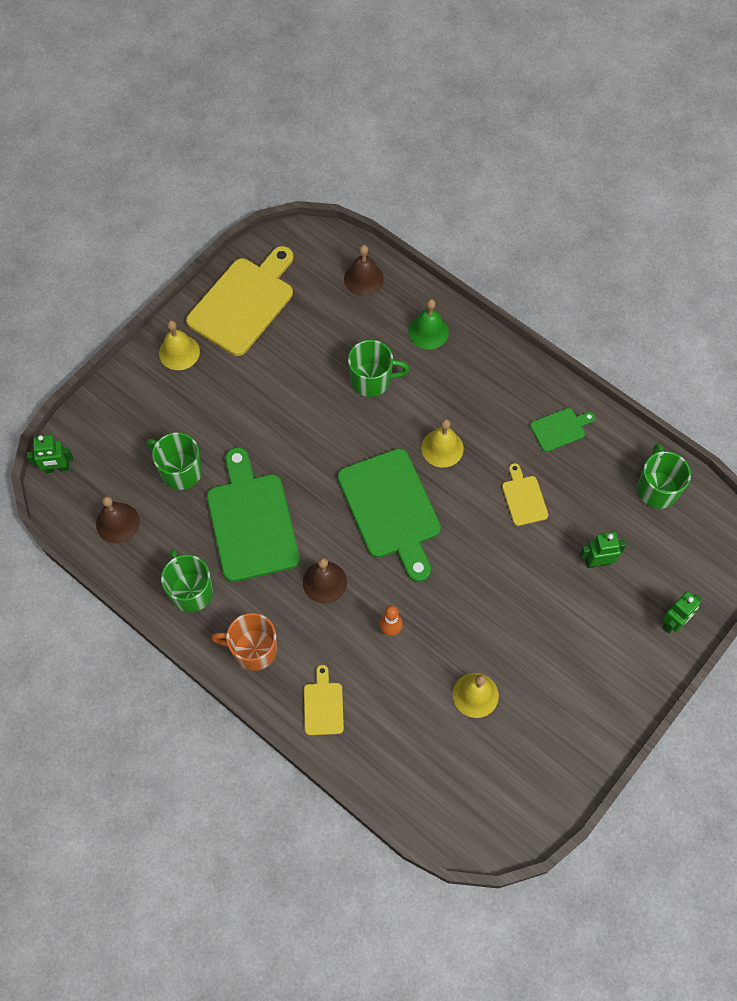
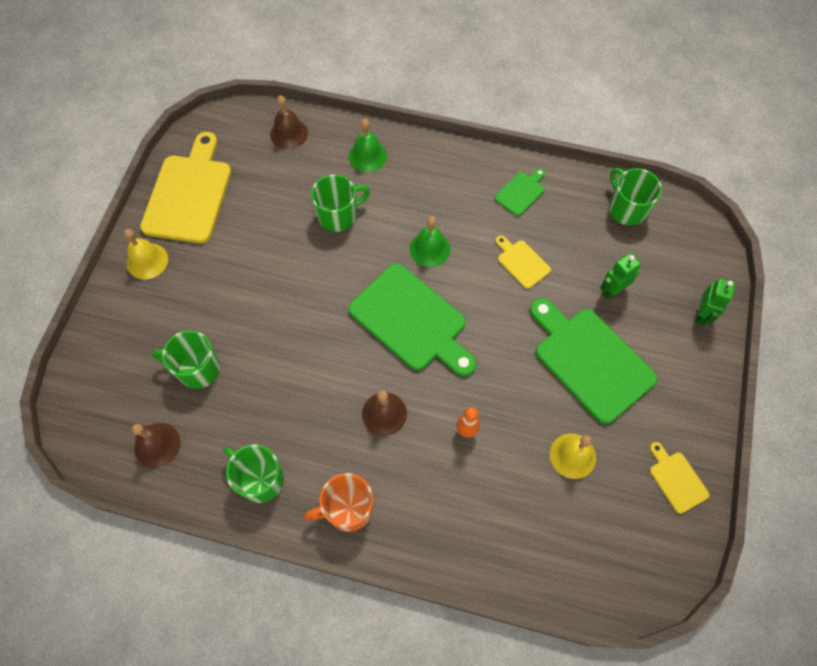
camera: 25 degrees left, 0 degrees up
(57, 468) = (72, 418): green robot -> none
(251, 522) = (288, 387): green cutting board -> green cutting board (590, 360)
(323, 705) = (440, 532): yellow cutting board -> yellow cutting board (676, 479)
(442, 448) = (430, 249): yellow bell -> green bell

